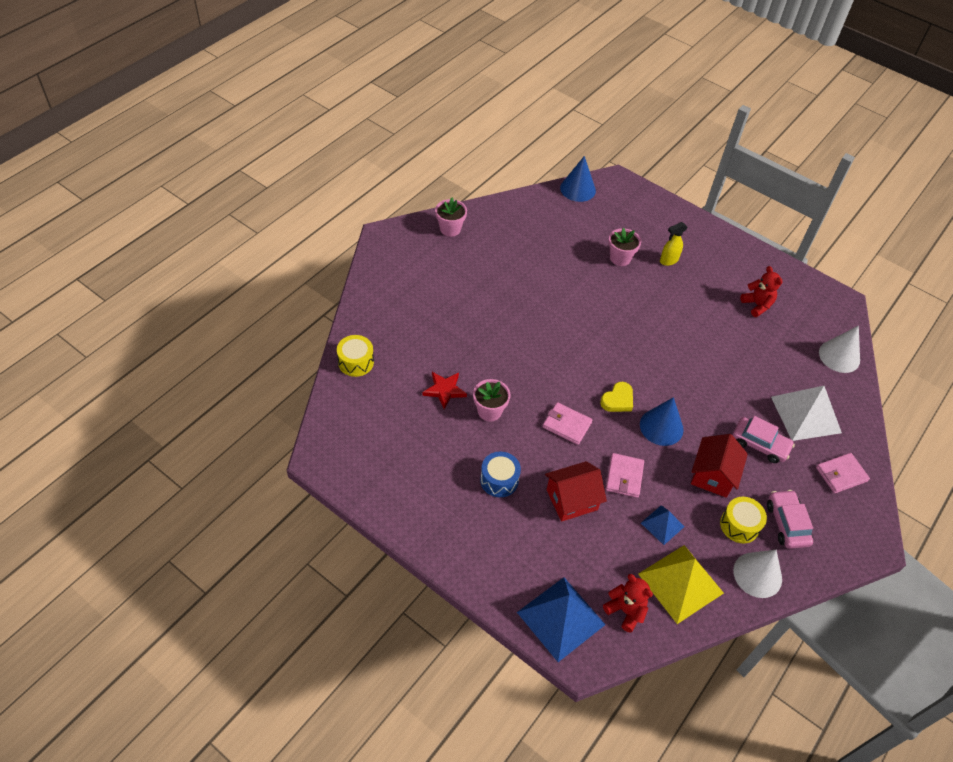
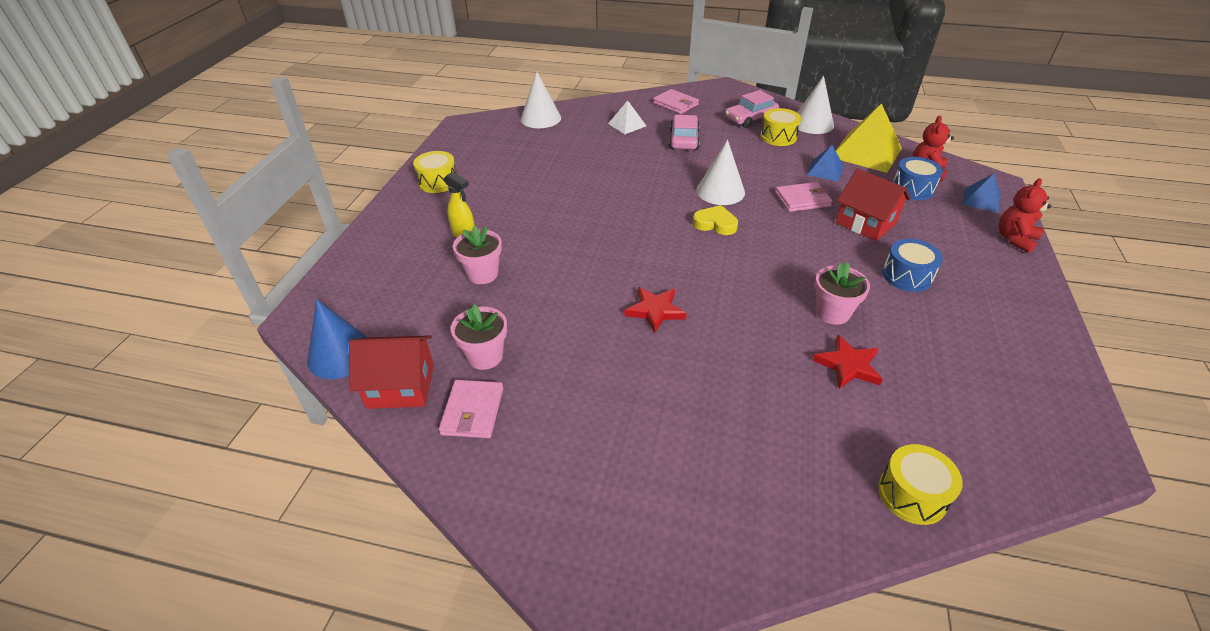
camera: 110 degrees left, 10 degrees down
(450, 229) = (521, 493): pink flower pot -> pink flower pot (485, 356)
(541, 324) = (655, 311): none -> red star
(561, 618) = (981, 200): blue pyramid -> blue pyramid, size x0.54
(567, 425) = (784, 249): pink wallet -> pink wallet (472, 411)
(603, 574) = (912, 188): none -> blue drum
(661, 427) = (720, 191): blue cone -> white cone
(713, 475) = (744, 156): red house -> red house (401, 386)
(746, 264) = (438, 182): none -> yellow drum
(757, 305) = (502, 166): red teddy bear -> red teddy bear (1015, 239)
(806, 414) = (627, 124): white pyramid -> white pyramid, size x0.54

